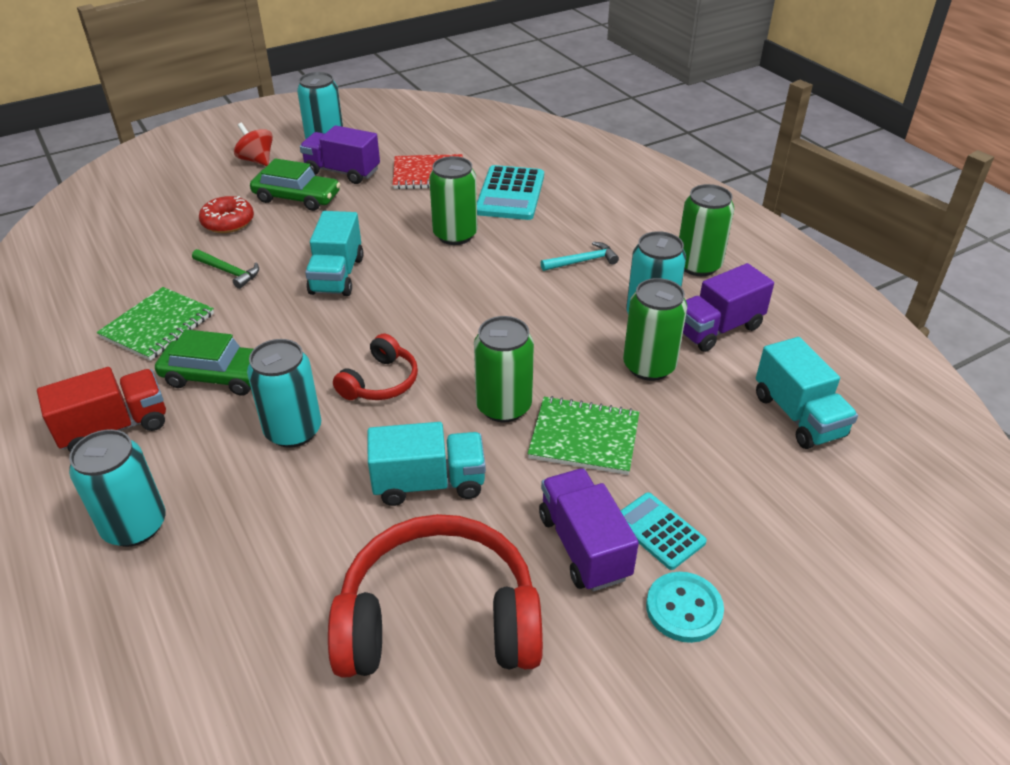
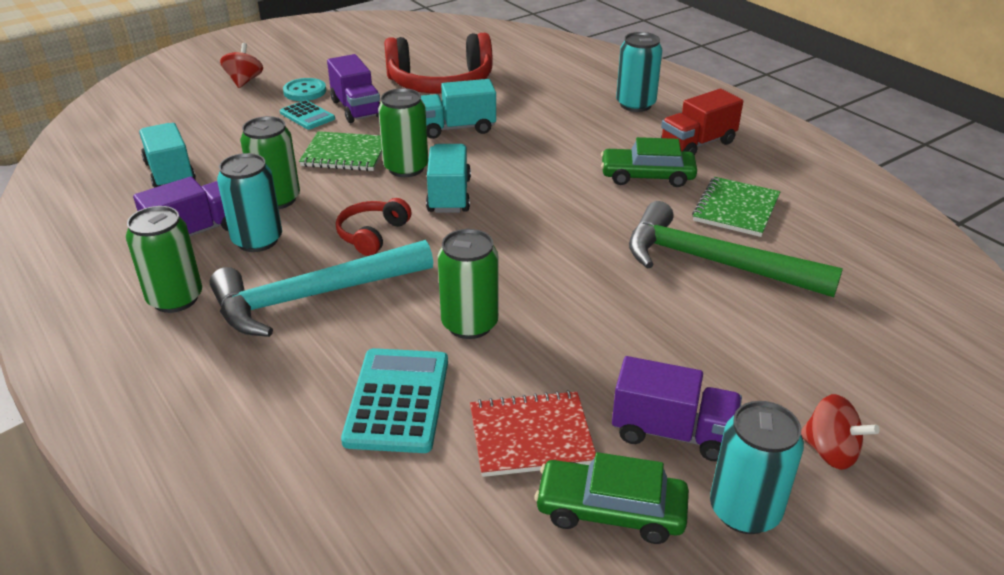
camera: 175 degrees right, 5 degrees down
(228, 222) = (771, 327): red donut -> none
(229, 272) = (713, 262): green hammer -> green hammer, size x2.39
(293, 431) = (564, 148): turquoise can -> none
(297, 197) = (709, 374): green car -> green car (610, 510)
(337, 275) = (592, 265): turquoise truck -> turquoise truck (449, 195)
(380, 382) = (510, 178): red headphones -> red headphones (372, 234)
(583, 261) = (312, 296): turquoise hammer -> turquoise hammer, size x2.39
(812, 657) = (244, 81): none -> red spinning top

